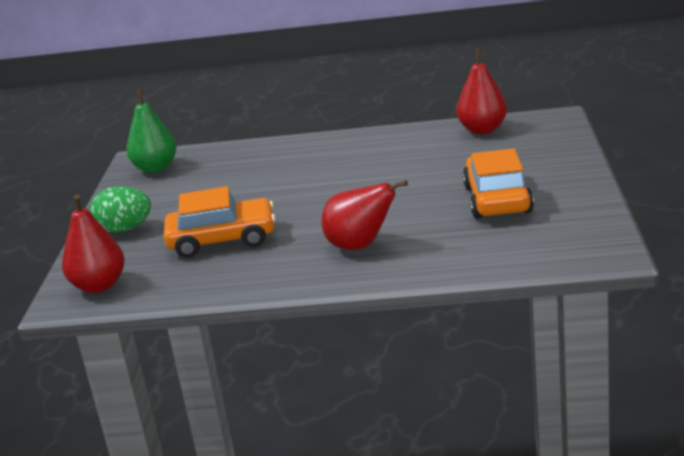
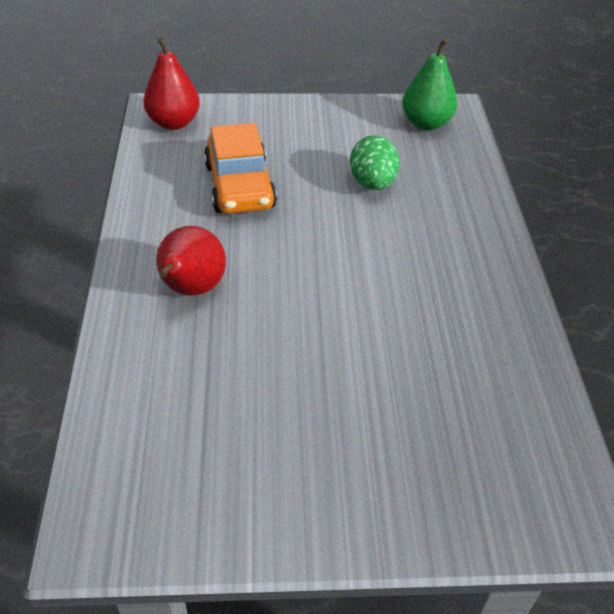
camera: 80 degrees right, 20 degrees up
(125, 229) = (282, 122): green egg -> green egg (372, 183)
(483, 130) = (528, 417): red pear -> none
(497, 199) = (279, 422): orange car -> none

